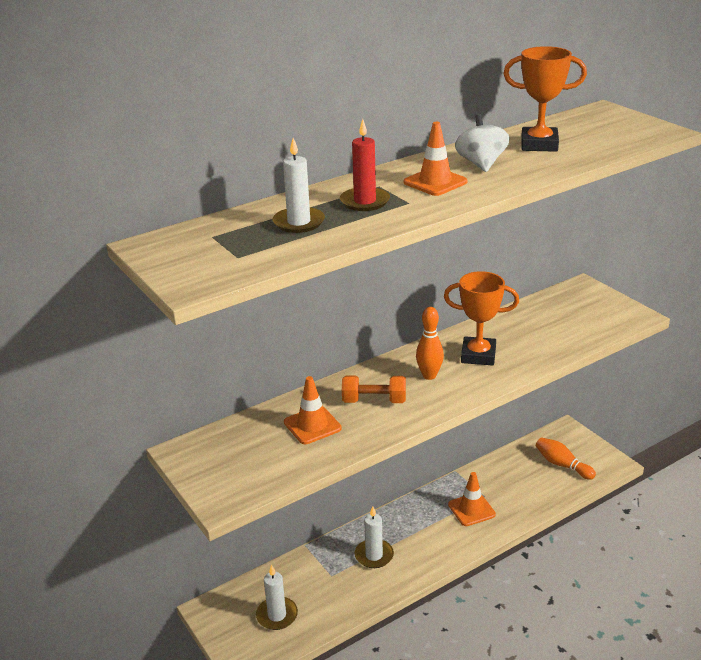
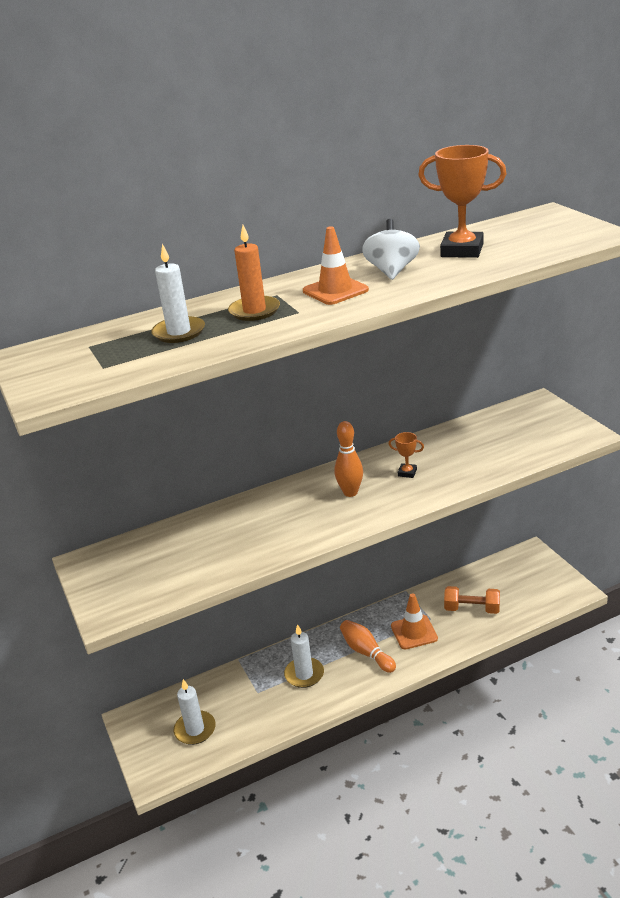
camera: 10 degrees right, 0 degrees up
(312, 425) = (218, 540): orange traffic cone -> none
(365, 202) = (254, 311): red candle -> orange candle
(374, 401) = (287, 517): orange dumbbell -> orange dumbbell (472, 609)
(478, 355) = (407, 472): orange trophy -> orange trophy, size x0.47
(562, 465) = (519, 589): orange bowling pin -> orange bowling pin (366, 652)

